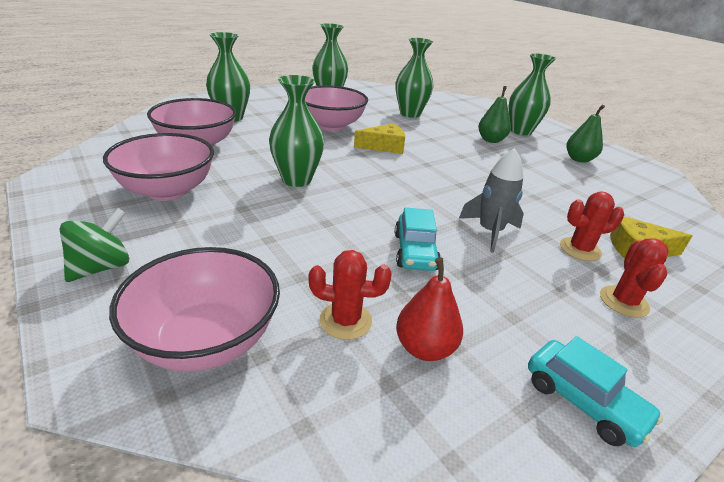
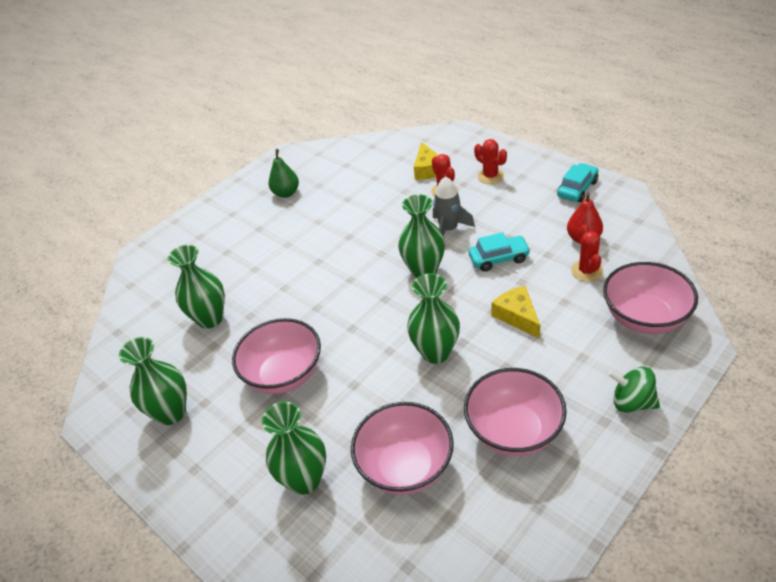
camera: 95 degrees left, 10 degrees up
(384, 146) = (324, 316): yellow cheese -> yellow cheese (517, 316)
(491, 140) = (266, 247): green pear -> none
(521, 131) = (229, 230): green vase -> green vase (424, 271)
(623, 302) = (490, 176): red cactus -> red cactus turned 45 degrees clockwise

